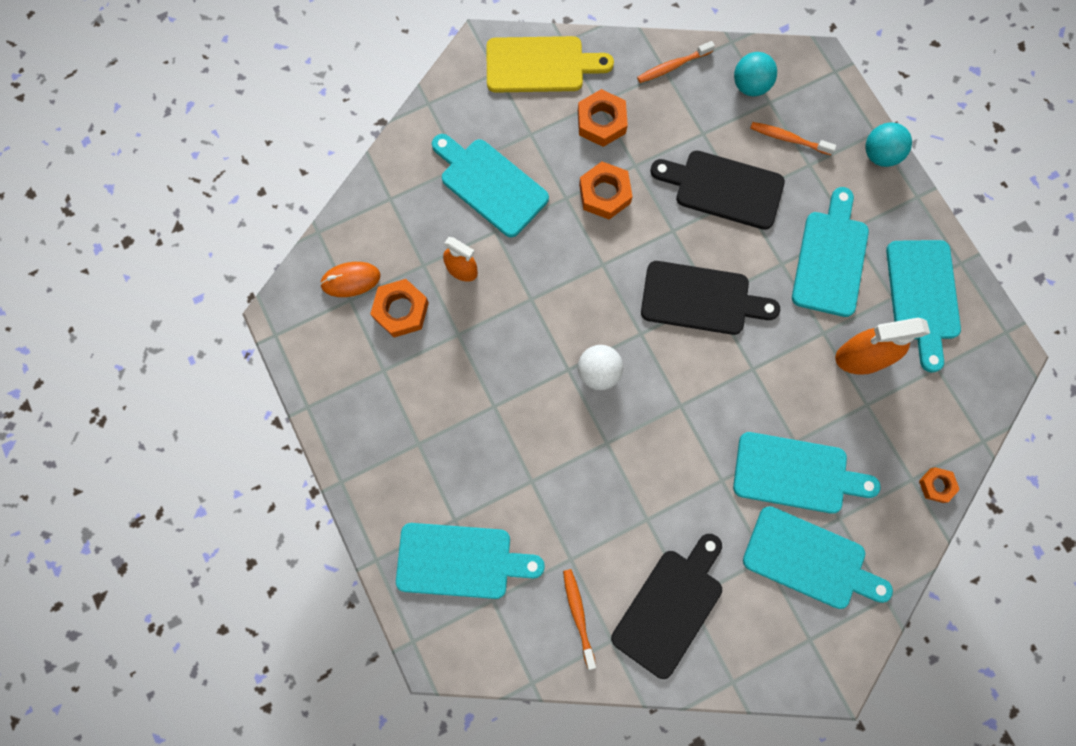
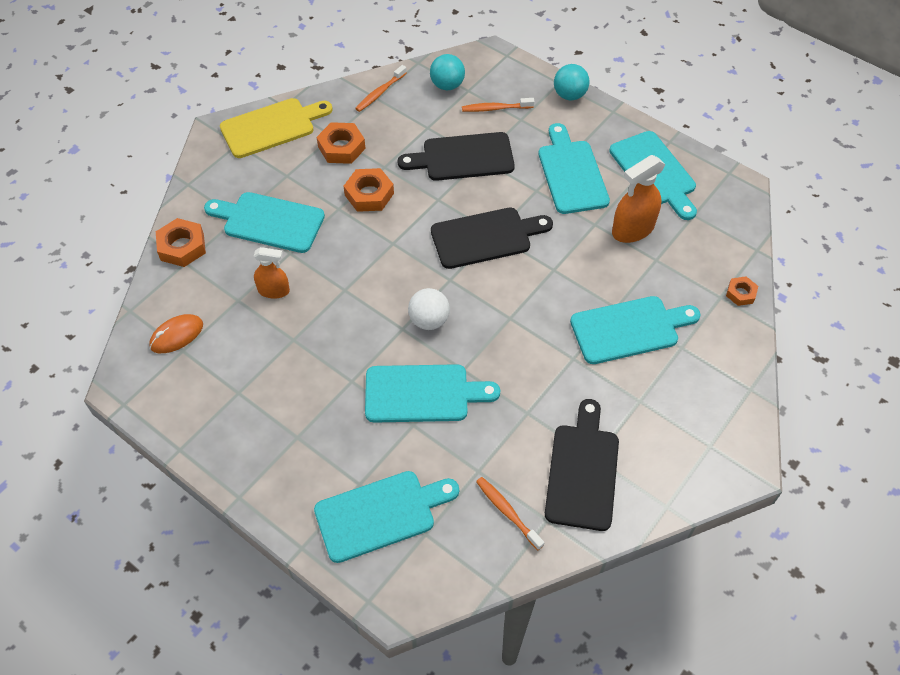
camera: 25 degrees left, 20 degrees down
(401, 310) = (233, 341): orange nut -> orange nut (182, 247)
(809, 559) = (675, 386): turquoise cutting board -> turquoise cutting board (422, 394)

